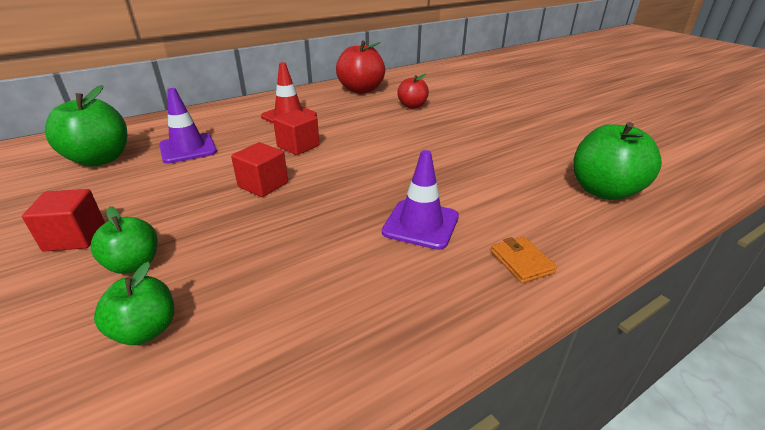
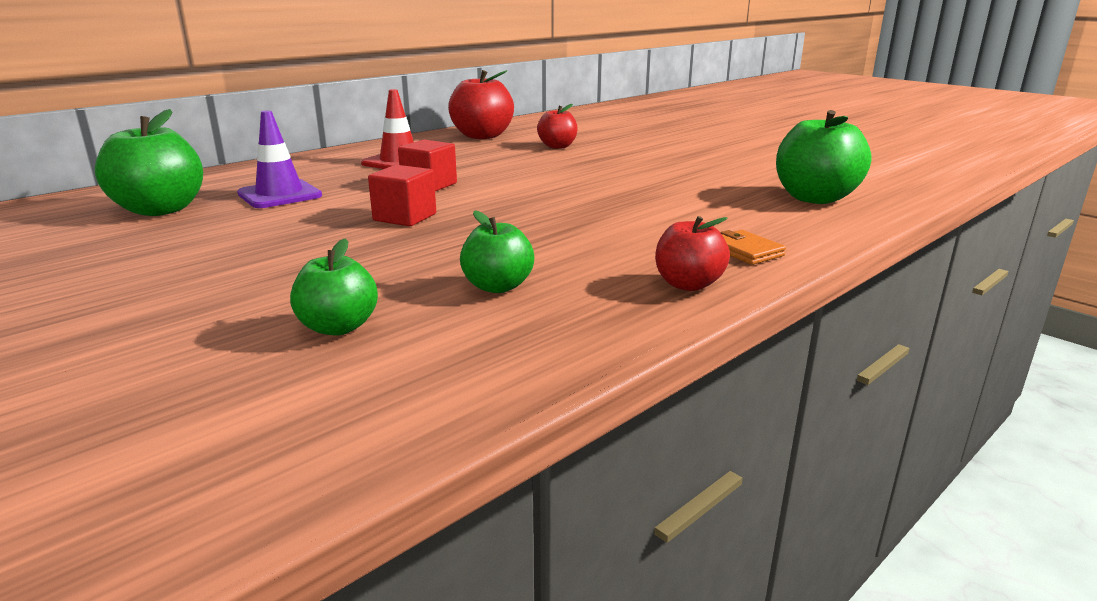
camera: 10 degrees left, 10 degrees down
(75, 237) = (183, 271): red cube -> none
(134, 264) = (283, 285): green apple -> green apple (497, 286)
(421, 224) = (619, 234): purple traffic cone -> none
(455, 306) = (688, 284): none -> red apple

